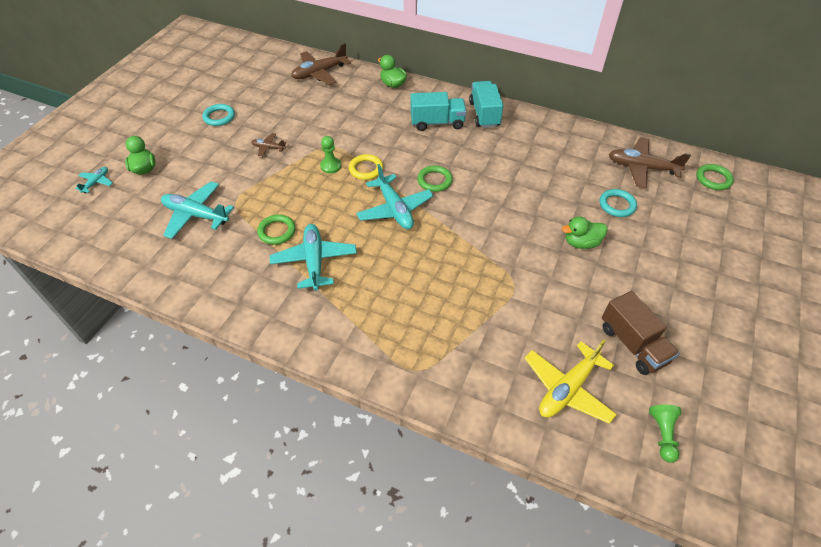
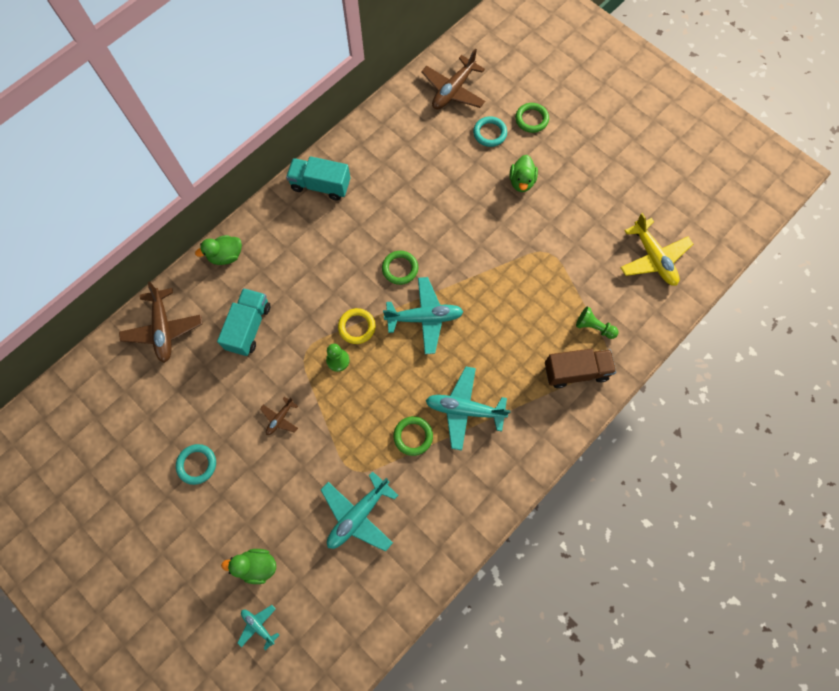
camera: 70 degrees left, 20 degrees up
(437, 123) = (314, 235): turquoise truck -> turquoise truck (249, 327)
(633, 344) = (629, 196): brown truck -> brown truck (576, 371)
(662, 434) = (703, 215): green pawn -> green pawn (594, 327)
(713, 179) = (488, 46): green ring -> green ring (531, 119)

